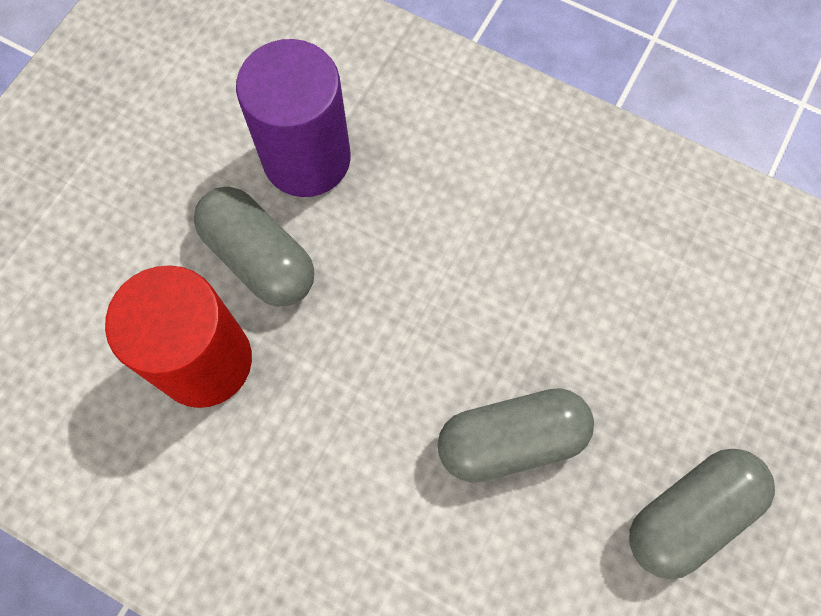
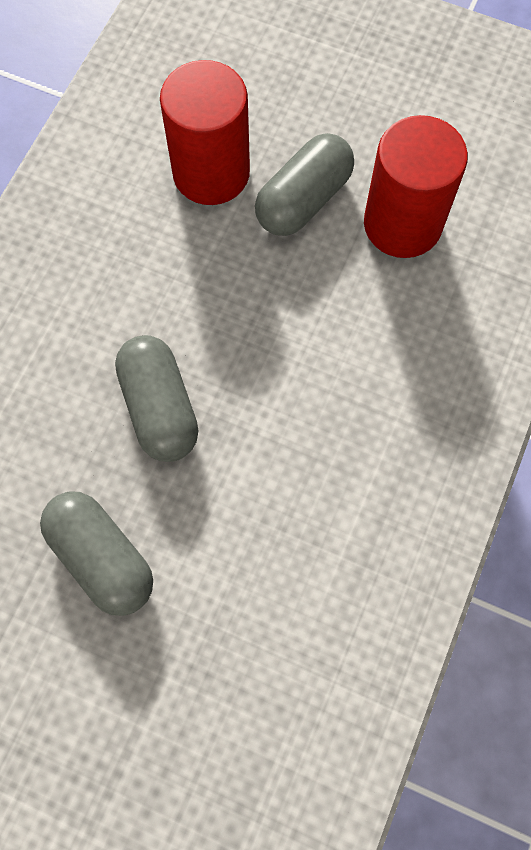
camera: 85 degrees right, 0 degrees up
(307, 159) = (402, 224): purple cylinder -> red cylinder

